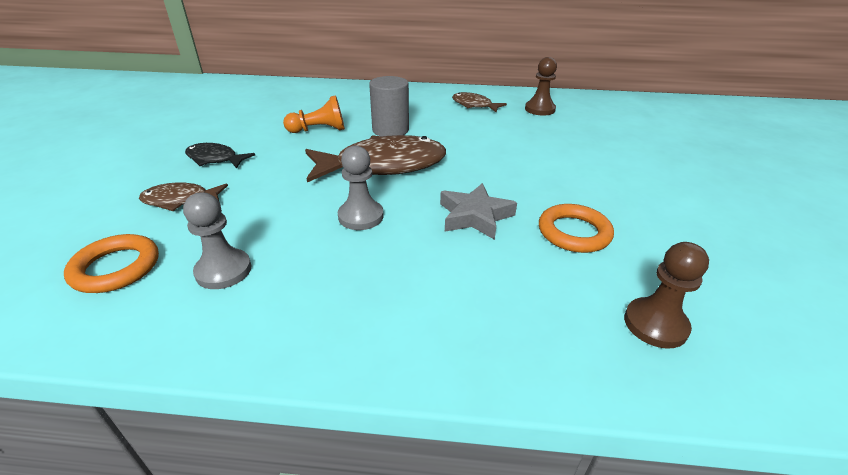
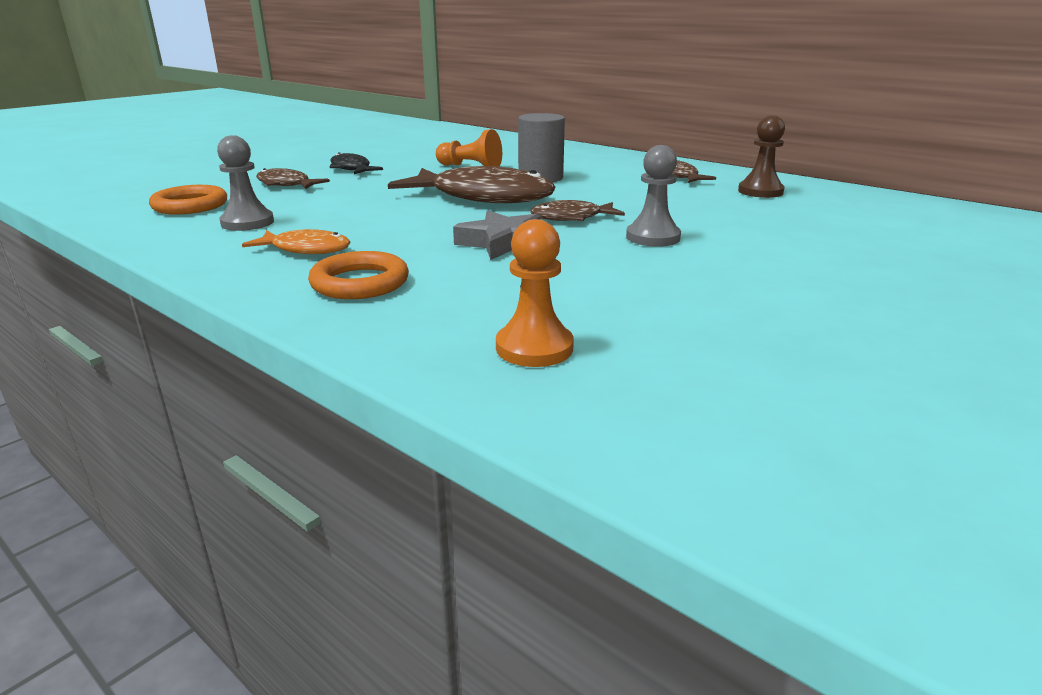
camera: 35 degrees right, 10 degrees down
(339, 286) = (306, 249): none -> orange fish
(361, 216) = (399, 220): grey pawn -> grey pawn (653, 237)
(476, 171) = (571, 218): none -> brown fish
(574, 232) = (586, 276): orange ring -> orange ring (360, 283)
(655, 324) = (534, 348): brown pawn -> orange pawn

